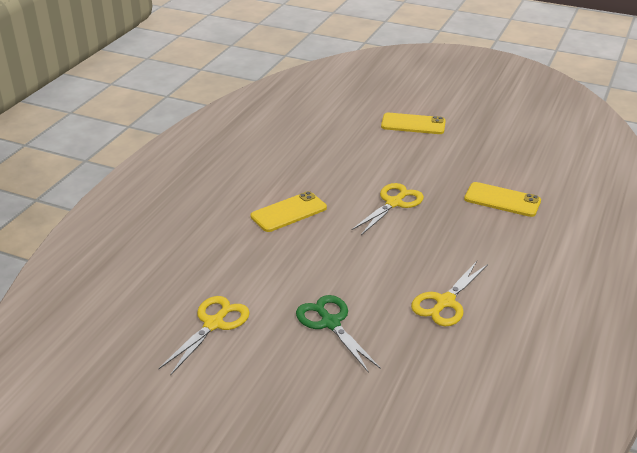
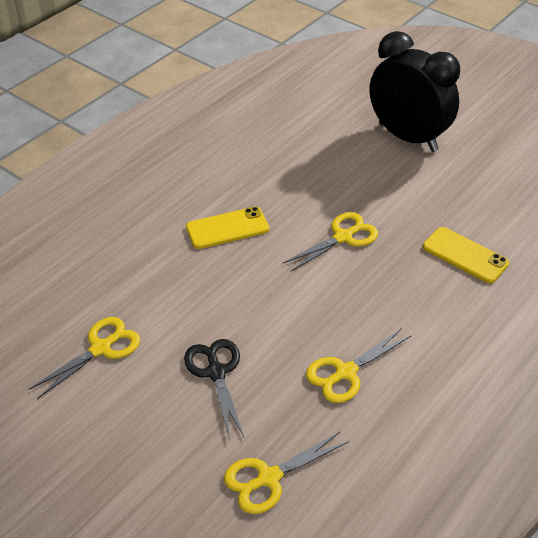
camera: 15 degrees right, 10 degrees up
(330, 323) = (216, 372): green scissors -> black scissors
(413, 124) = (407, 137): yellow phone -> black clock
(417, 396) = (268, 478): none -> yellow scissors

